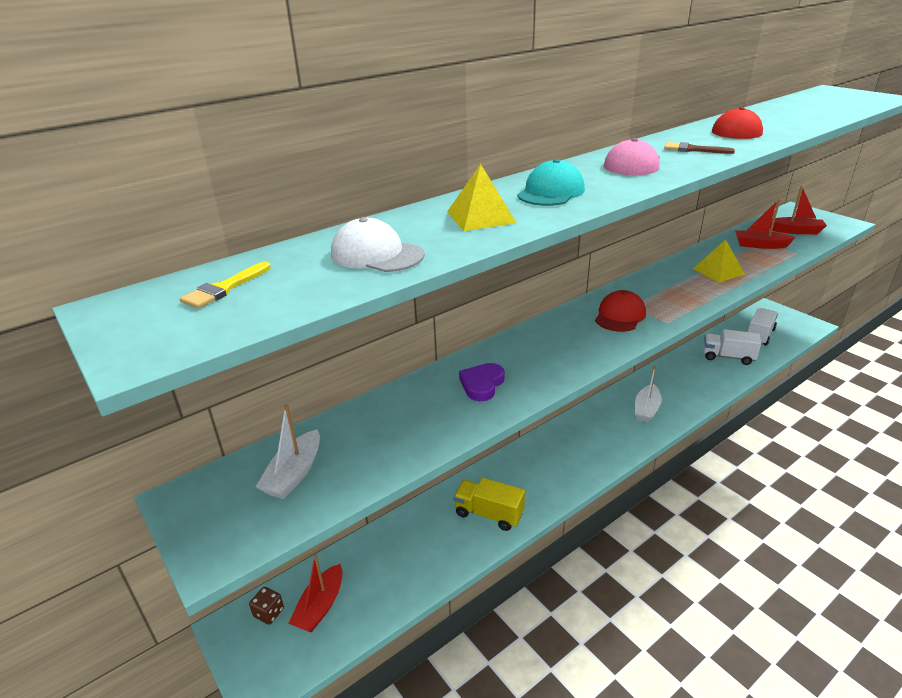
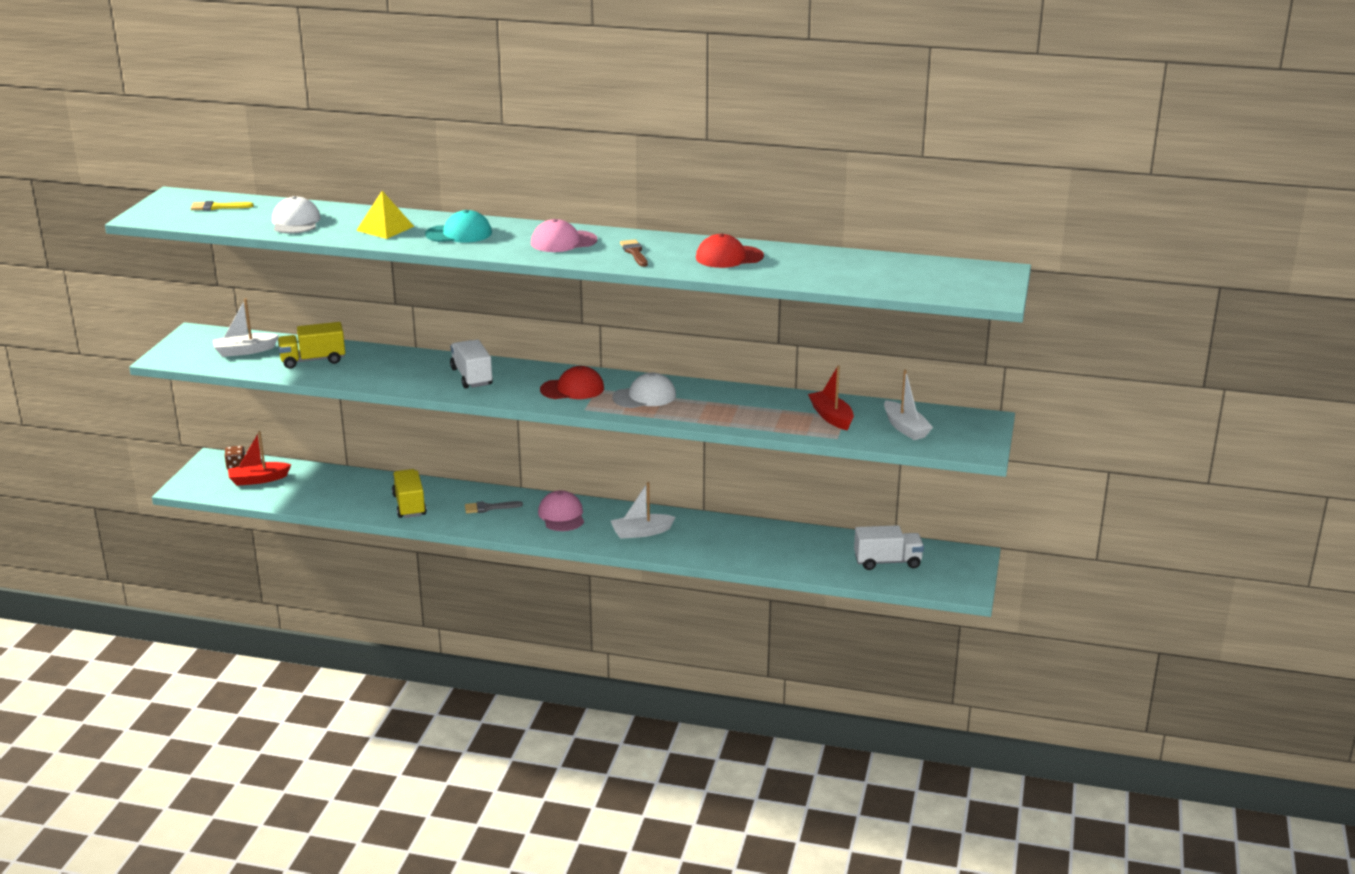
camera: 50 degrees right, 5 degrees down
(388, 431) = (313, 360): none -> yellow truck
(482, 384) = (401, 370): purple heart -> none
(539, 468) = (489, 508): none -> grey brush
(587, 435) = (561, 515): none -> pink cap
(664, 292) = (644, 396): none -> white cap
(718, 271) = (729, 409): yellow pyramid -> none
(728, 357) = (806, 553): white truck -> white truck (471, 377)
(795, 231) = (905, 428): red boat -> white boat

